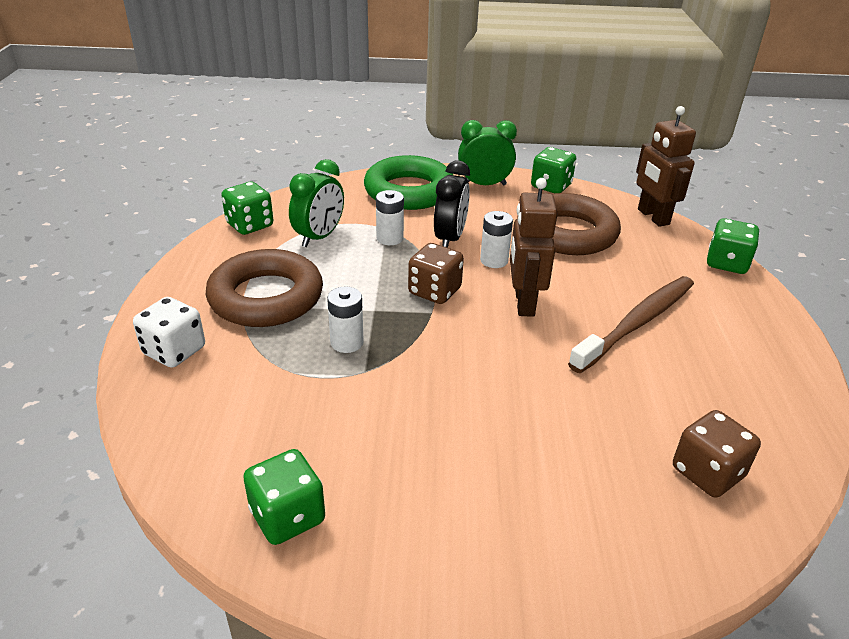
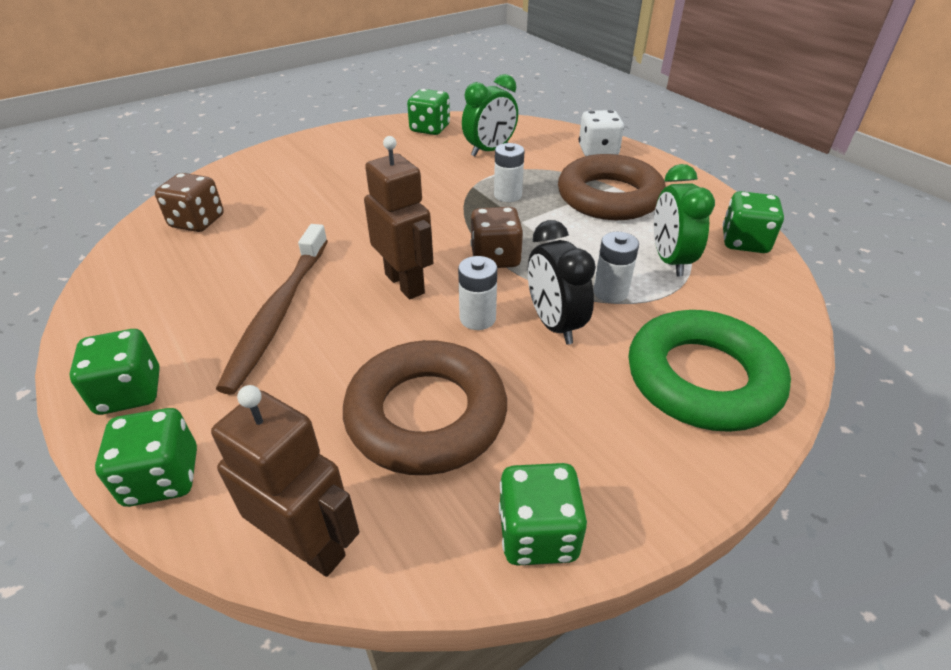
camera: 145 degrees right, 5 degrees up
(484, 184) = (637, 462): green clock -> green clock (490, 150)
(755, 313) = (130, 392): none -> green dice

